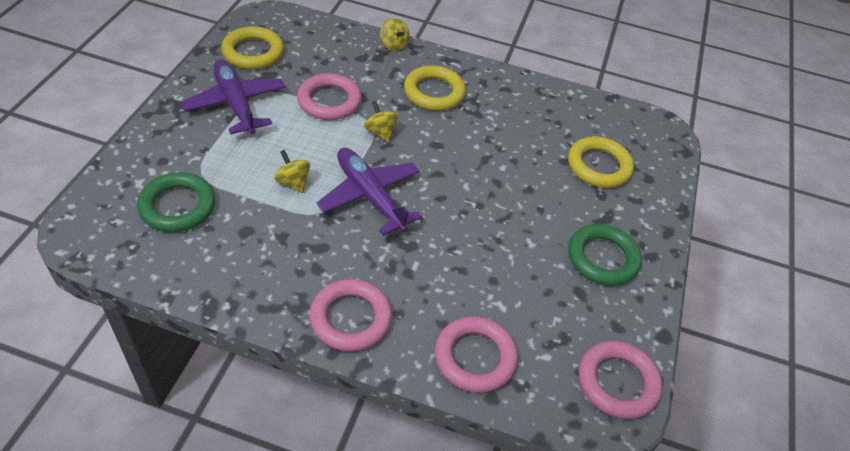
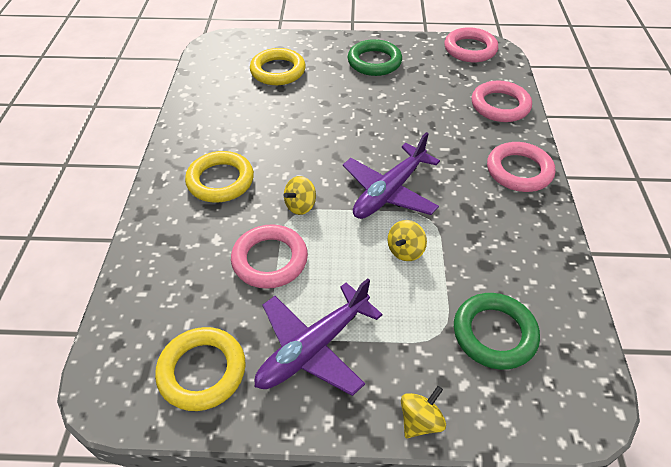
camera: 100 degrees left, 0 degrees up
(393, 45) = (144, 231): yellow spinning top -> yellow spinning top (420, 421)

